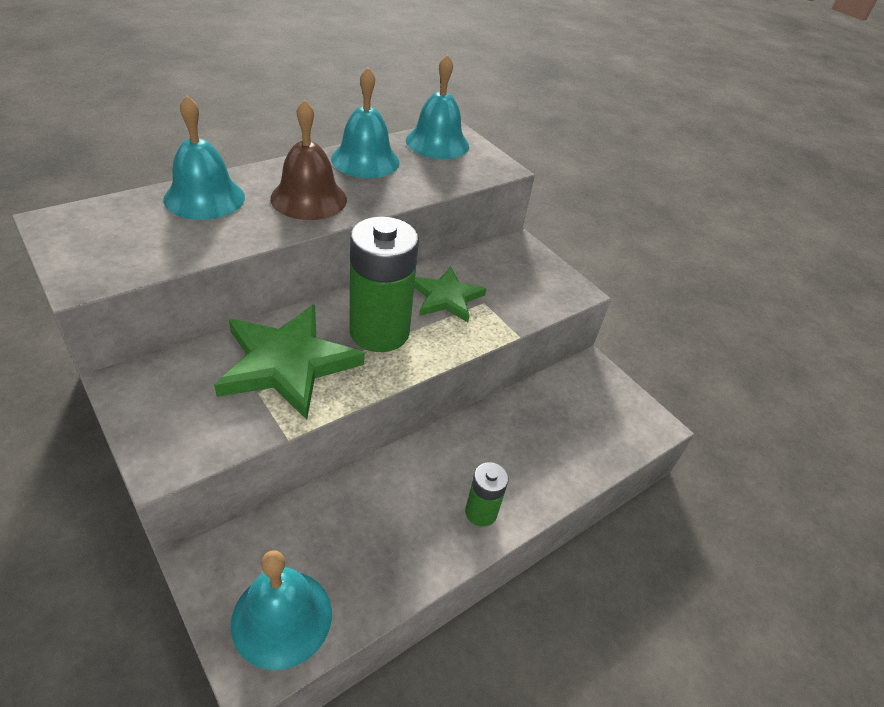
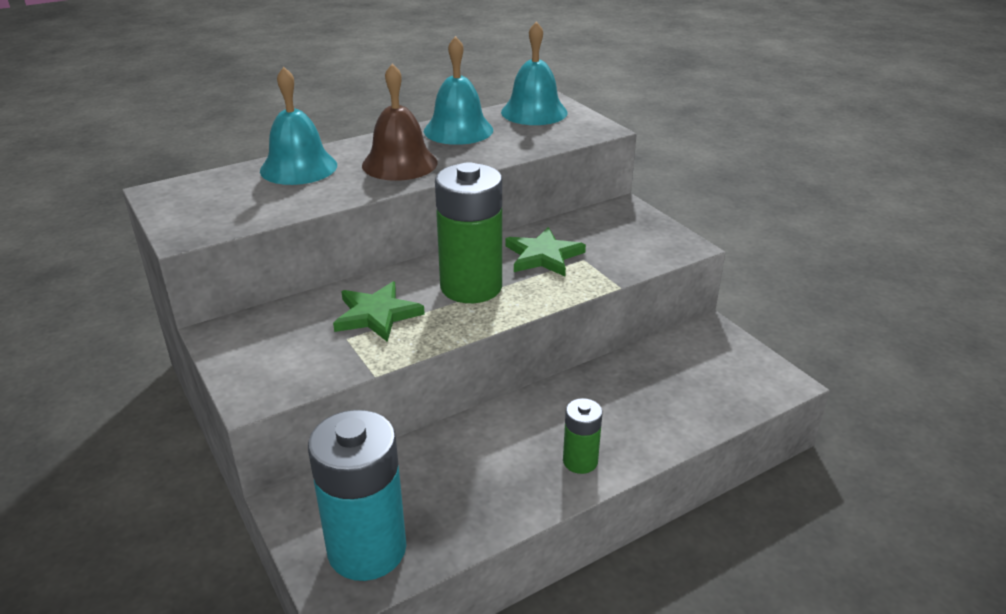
camera: 10 degrees right, 10 degrees down
(282, 618) = (367, 549): turquoise bell -> turquoise battery
(287, 363) = (377, 315): green star -> green star, size x0.62

